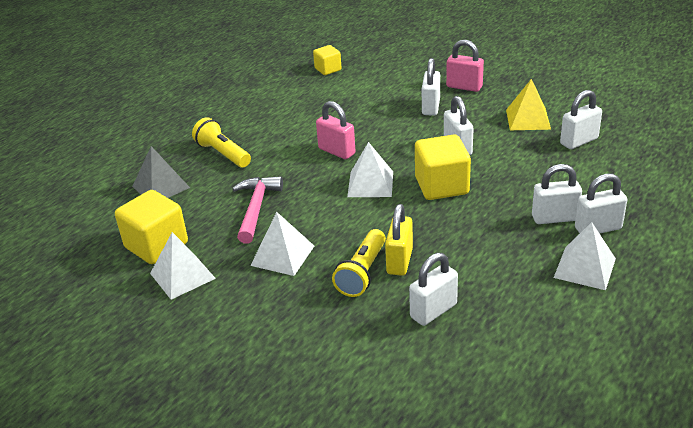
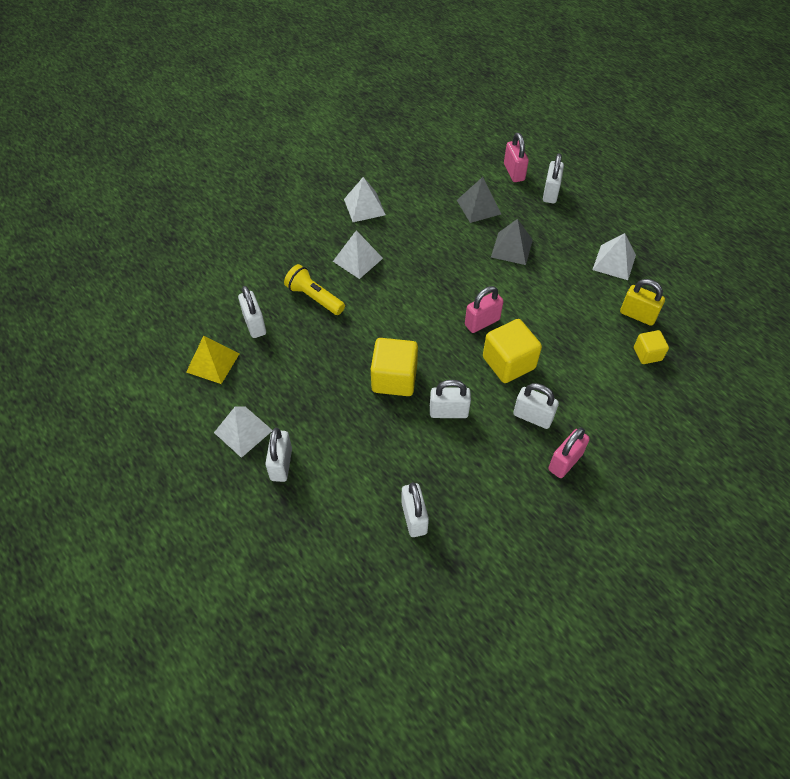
camera: 105 degrees right, 20 degrees up
(93, 175) = (514, 172): none -> pink padlock
(156, 245) = (405, 198): yellow cube -> yellow cube (508, 363)
(223, 154) = (511, 248): yellow flashlight -> grey pyramid
(256, 208) = (422, 255): pink hammer -> none
(370, 184) = (421, 332): white pyramid -> white pyramid (614, 262)
(399, 261) = (315, 321): yellow padlock -> yellow padlock (637, 315)
(528, 119) = (474, 492): yellow pyramid -> yellow pyramid (213, 362)
(554, 218) = (310, 440): white padlock -> white padlock (550, 193)

